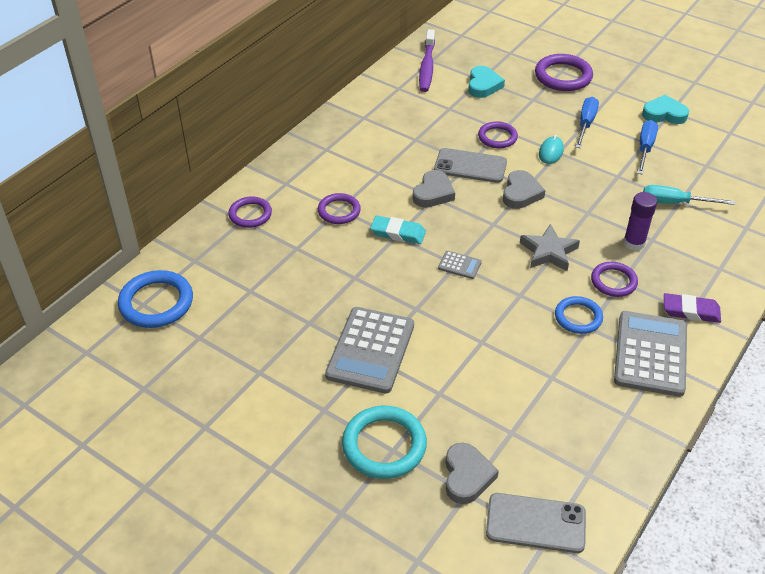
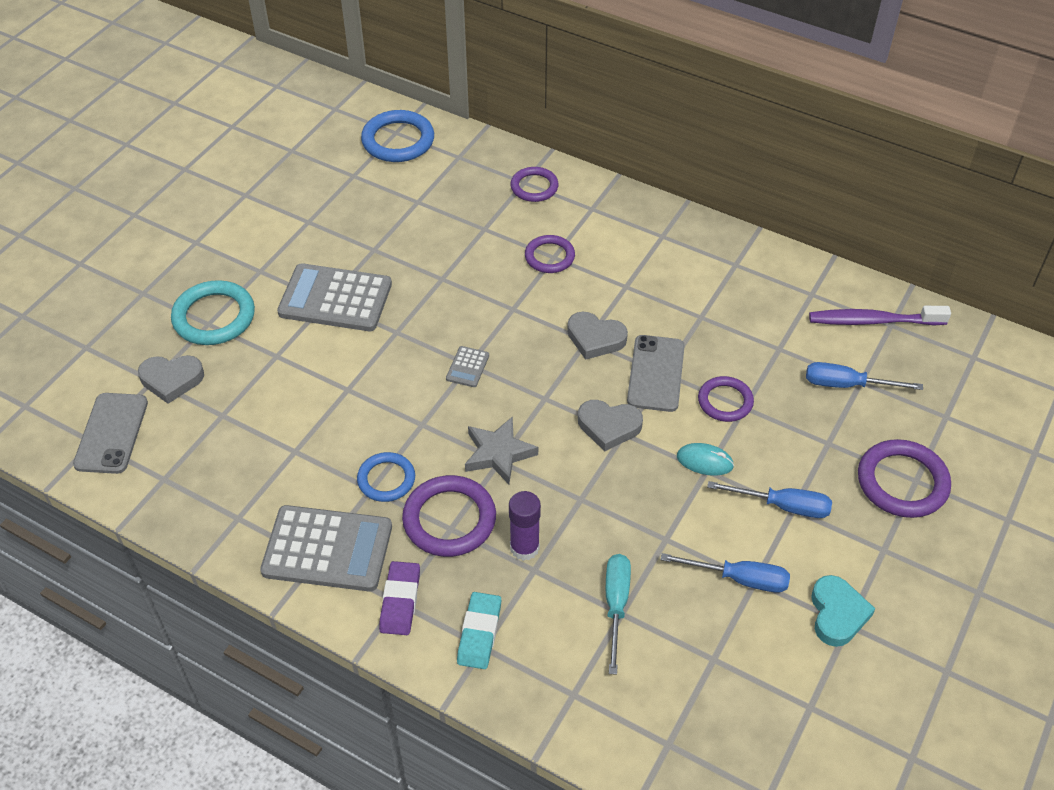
camera: 85 degrees right, 5 degrees up
(398, 233) = (518, 310): turquoise eraser -> turquoise eraser (479, 633)
(483, 85) = (847, 385): turquoise heart -> blue screwdriver
(613, 281) = (449, 519): purple ring -> purple ring, size x1.57

